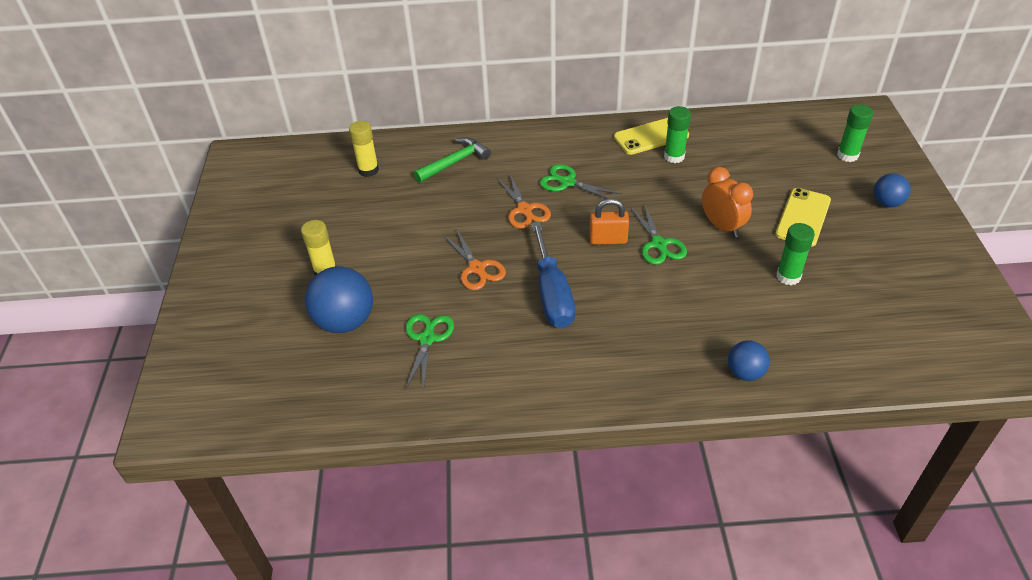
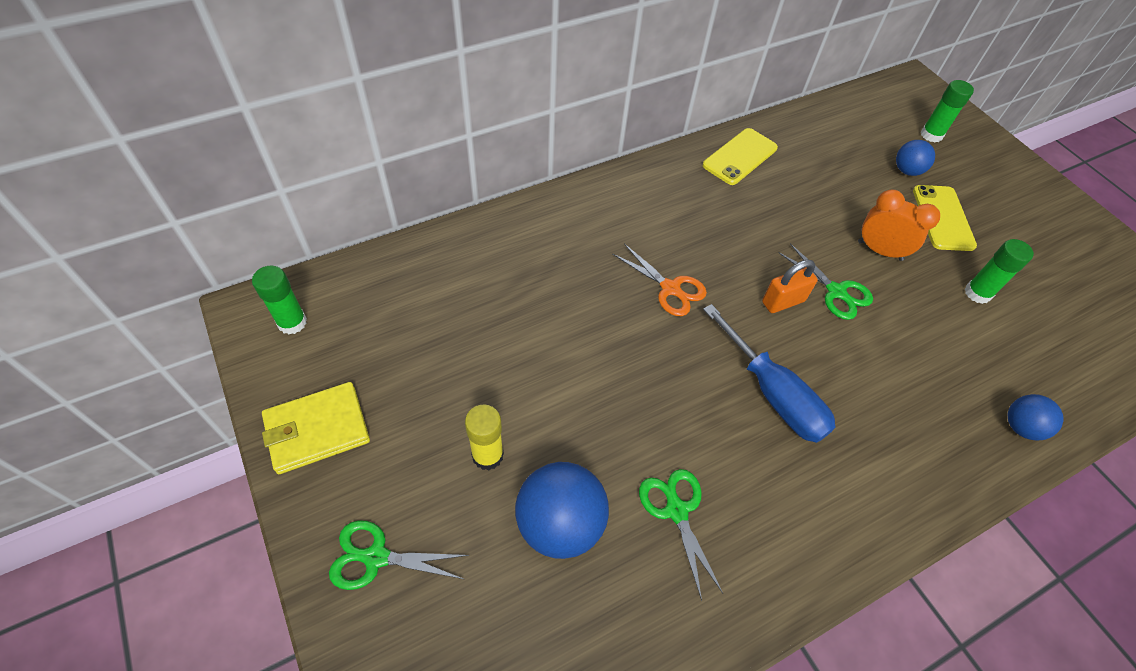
camera: 30 degrees left, 10 degrees up
(233, 228) = (317, 429): none -> yellow wallet
(368, 170) = (450, 285): yellow glue stick -> none
(455, 162) = (550, 244): green hammer -> none
(477, 268) = (669, 387): orange scissors -> none
(567, 182) = (693, 238): green scissors -> green scissors (376, 557)
(674, 156) = (778, 176): green glue stick -> green glue stick (292, 322)
(887, 203) = (999, 181): blue ball -> blue ball (907, 171)

